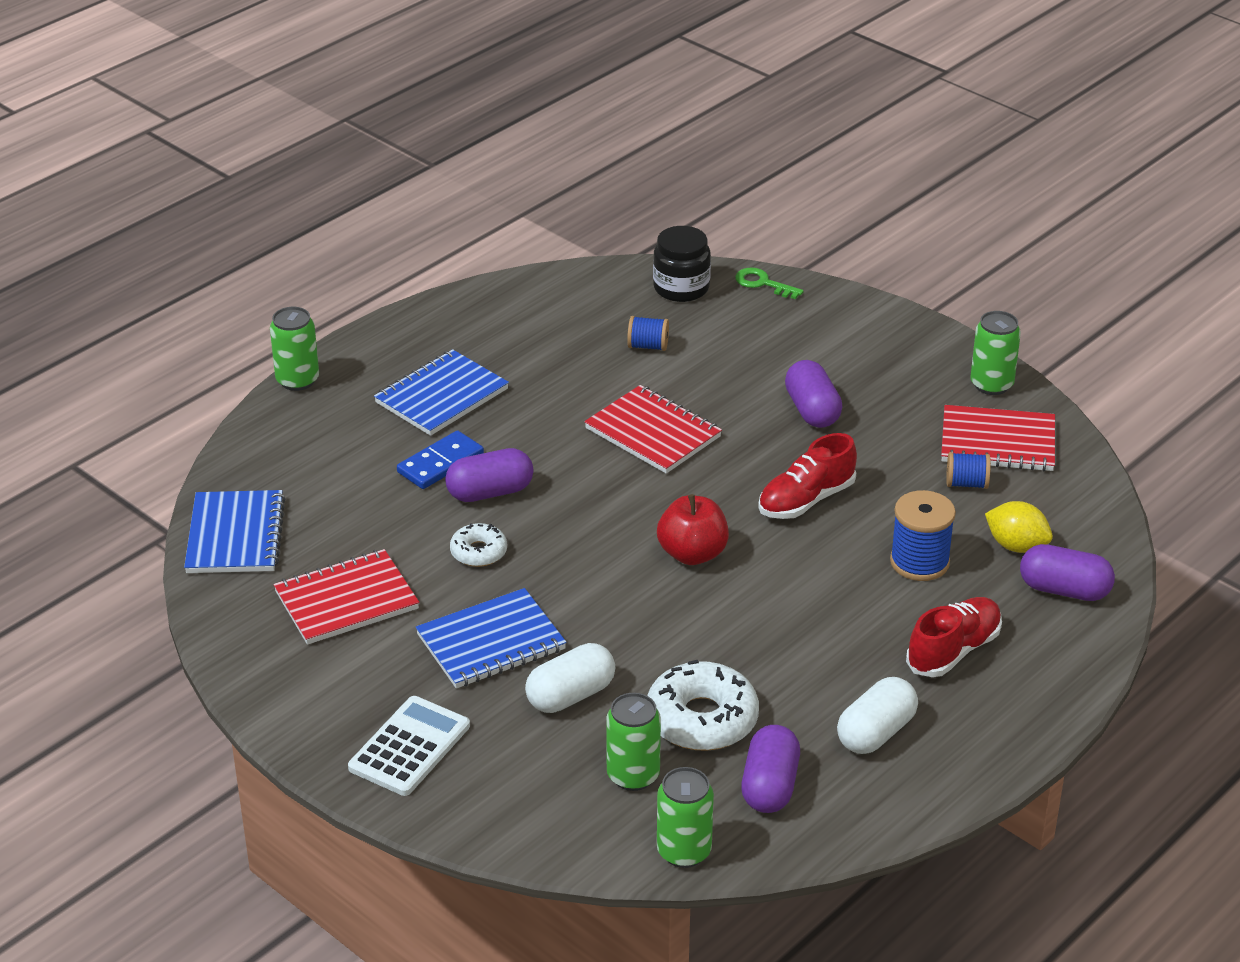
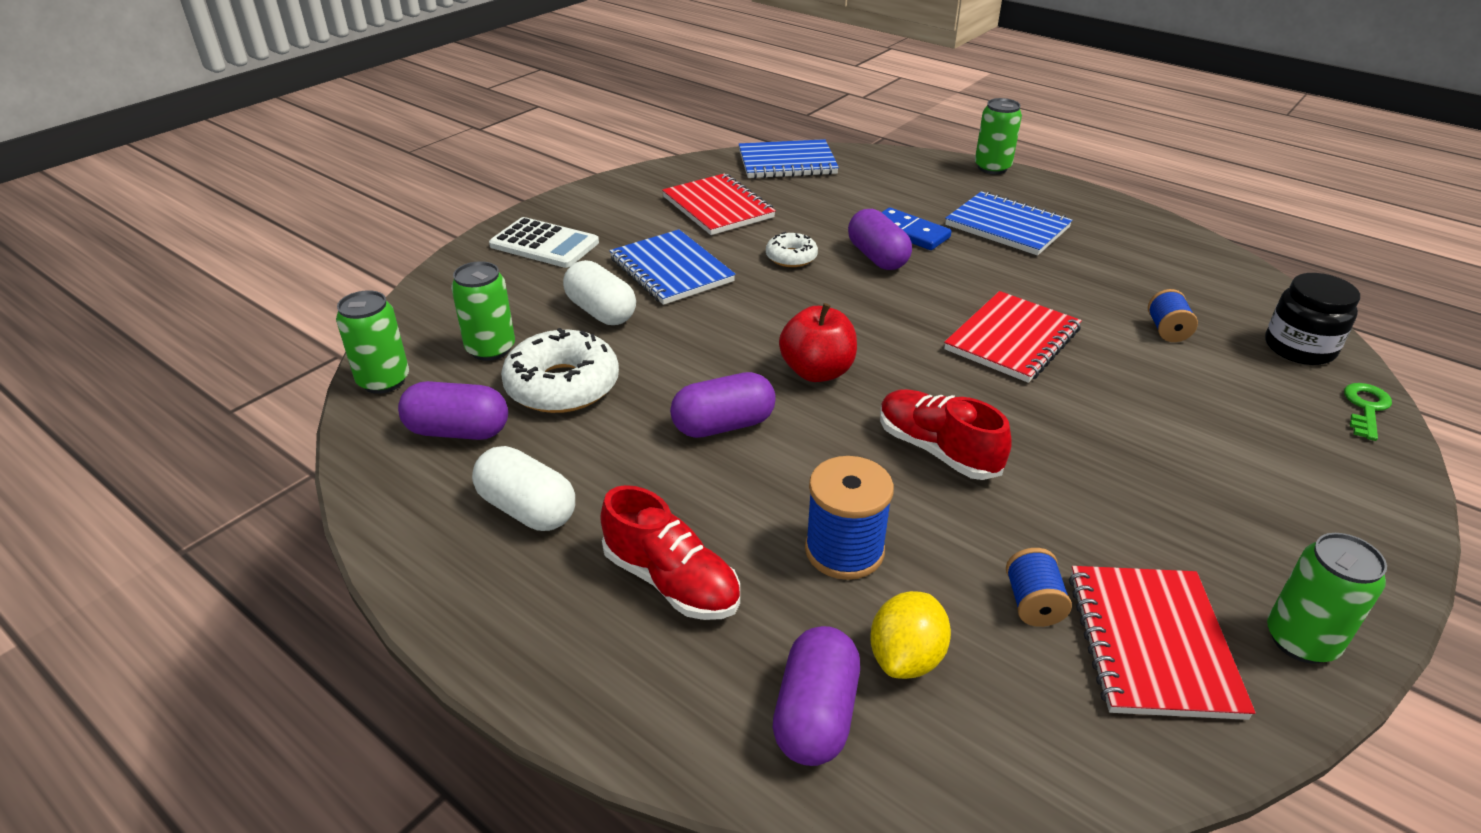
camera: 85 degrees right, 0 degrees up
(812, 410) = (1120, 453): purple capsule -> purple capsule (723, 425)

